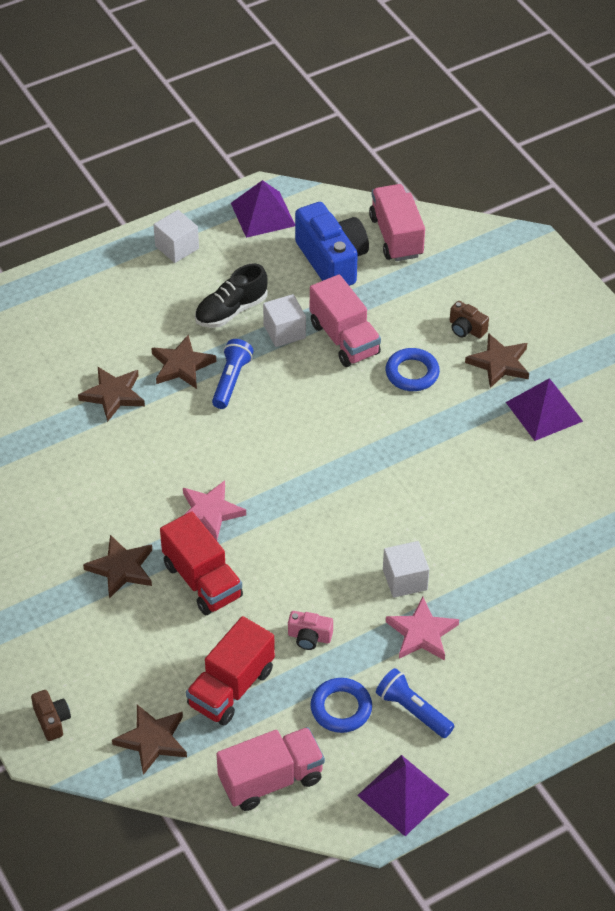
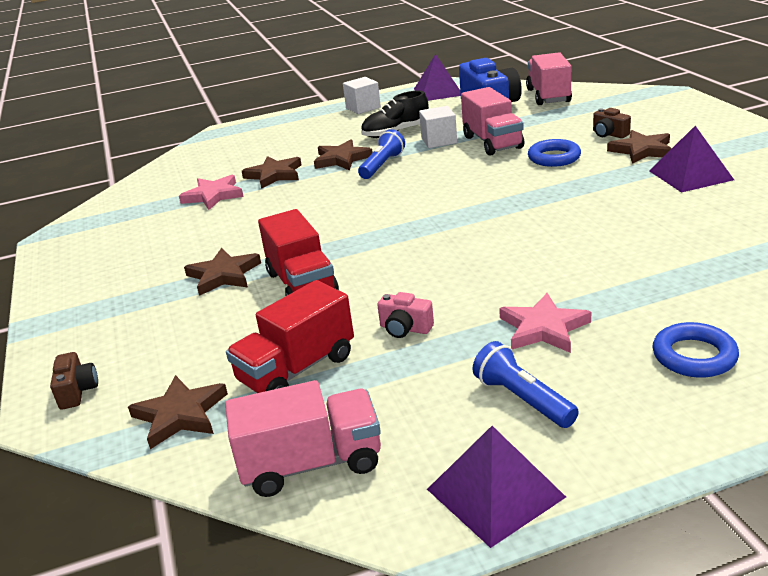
camera: 15 degrees right, 20 degrees down
(209, 512) = (330, 239): pink star -> pink star (213, 195)
(341, 708) = (427, 393): blue ring -> blue ring (694, 356)
(405, 579) = (528, 285): white cube -> none

